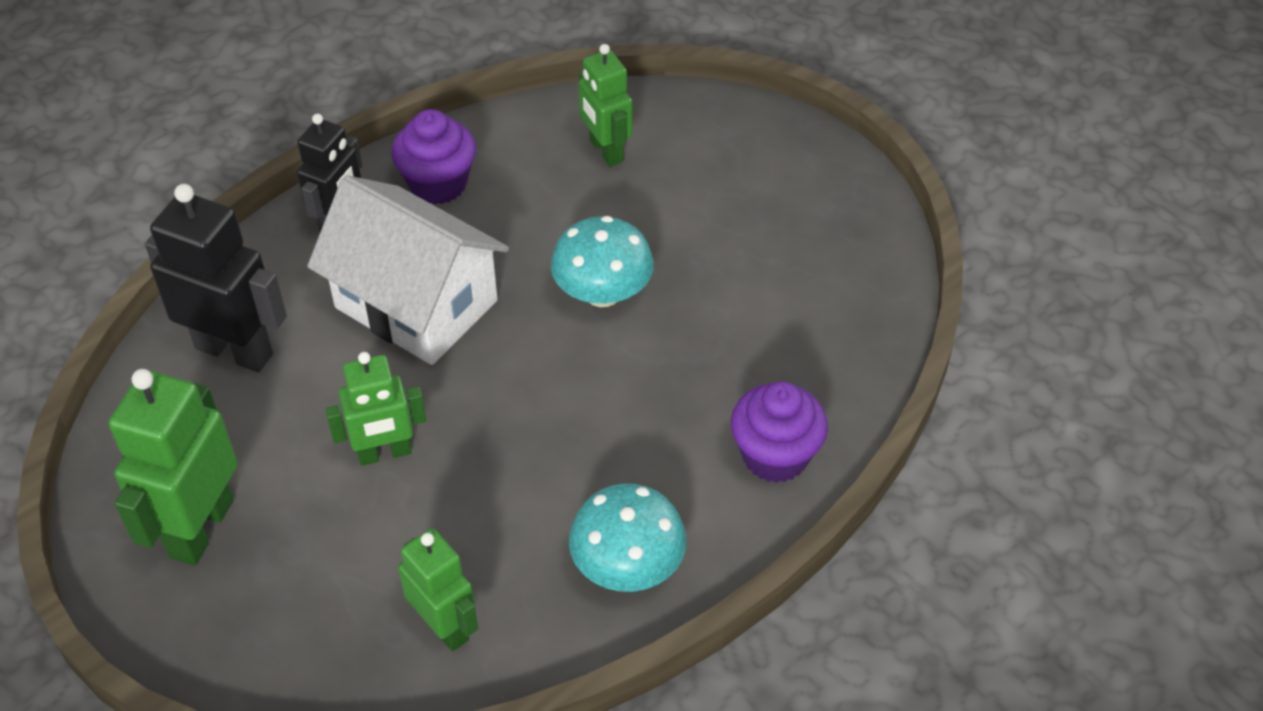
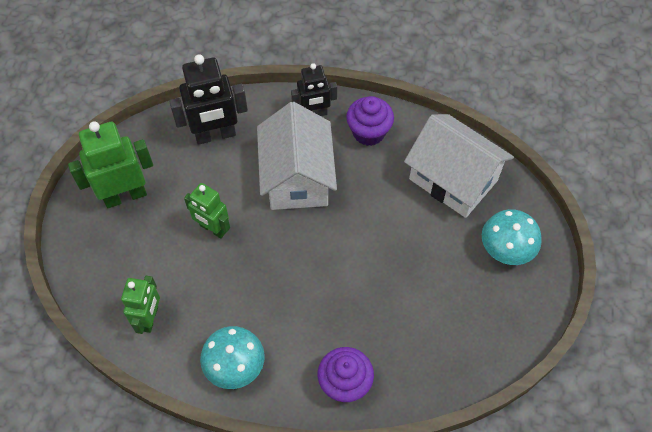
camera: 50 degrees right, 10 degrees up
(234, 350) = (215, 135): black robot -> black robot turned 90 degrees clockwise
(602, 293) = (370, 243): turquoise mushroom -> turquoise mushroom (506, 249)
(605, 151) = (453, 179): green robot -> white house

